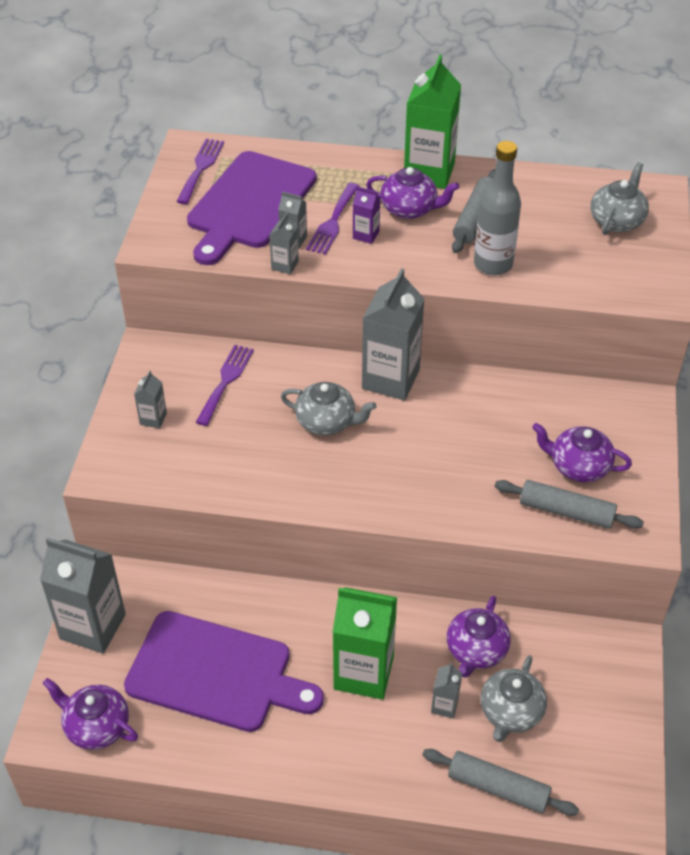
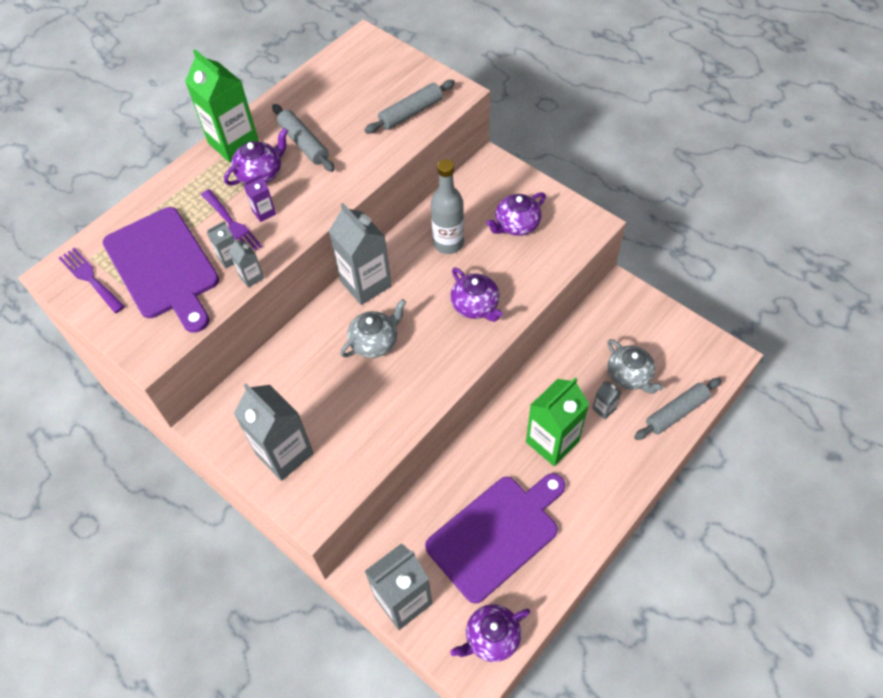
camera: 55 degrees left, 10 degrees up
(153, 419) = (284, 453): grey carton -> grey carton, size x2.21
(226, 381) = (285, 386): purple fork -> none
(476, 651) = (575, 369): purple teapot -> purple teapot (475, 306)
(493, 264) = (356, 158): grey bottle -> grey bottle (448, 243)
(566, 511) = (546, 251): grey rolling pin -> grey rolling pin (411, 113)
(616, 221) = (372, 74): grey teapot -> none

